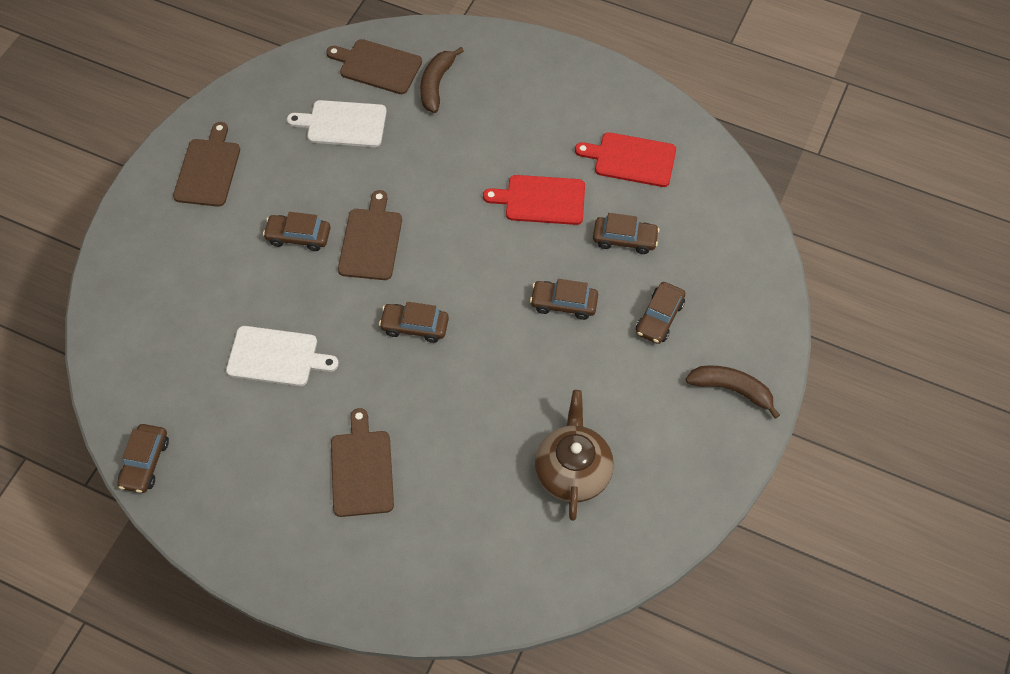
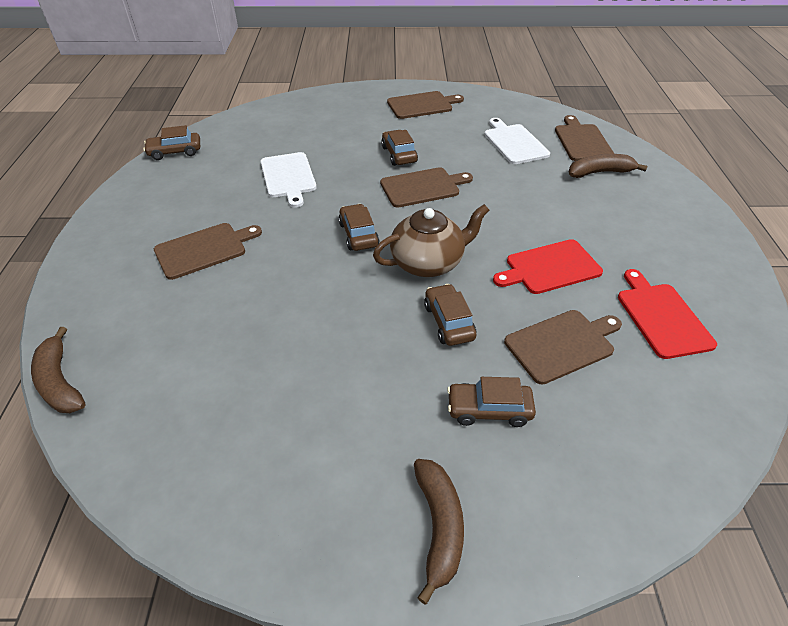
camera: 65 degrees right, 15 degrees down
(485, 619) = (60, 382): none -> brown banana
(541, 200) = (549, 268): red cutting board -> red cutting board turned 90 degrees counterclockwise
(572, 471) = (254, 396): brown teapot -> brown teapot (428, 263)
(624, 239) = (562, 344): brown car -> brown cutting board

